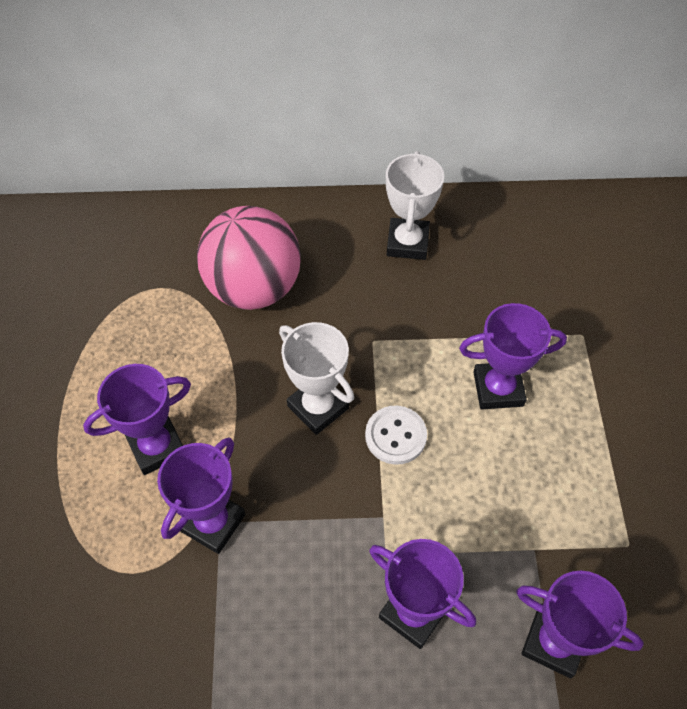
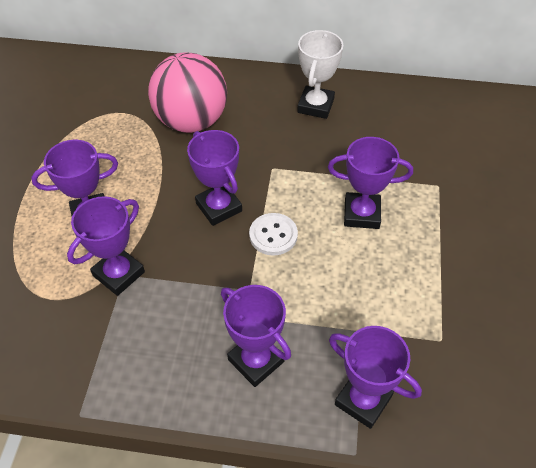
camera: 10 degrees right, 5 degrees down
(318, 407) = (219, 207): white trophy -> purple trophy

